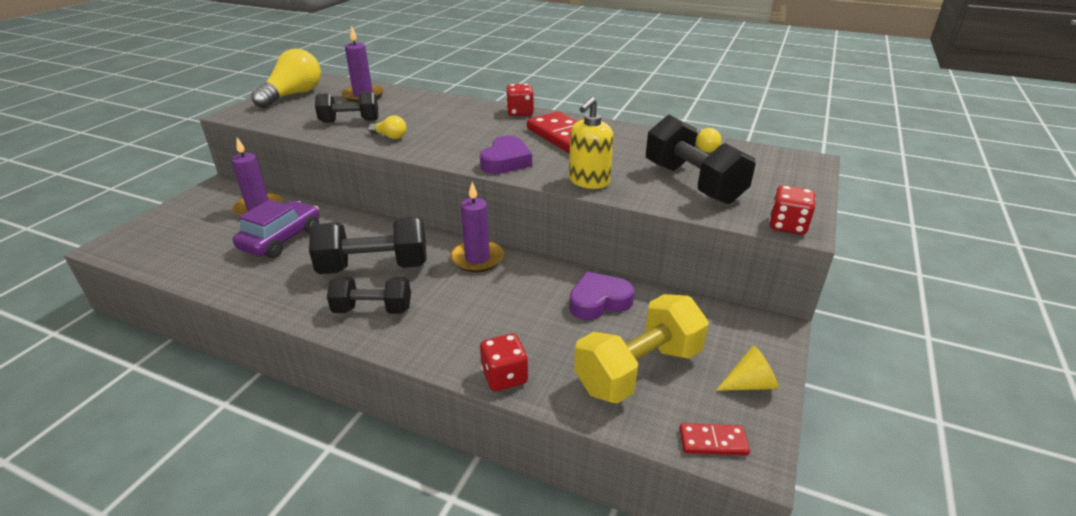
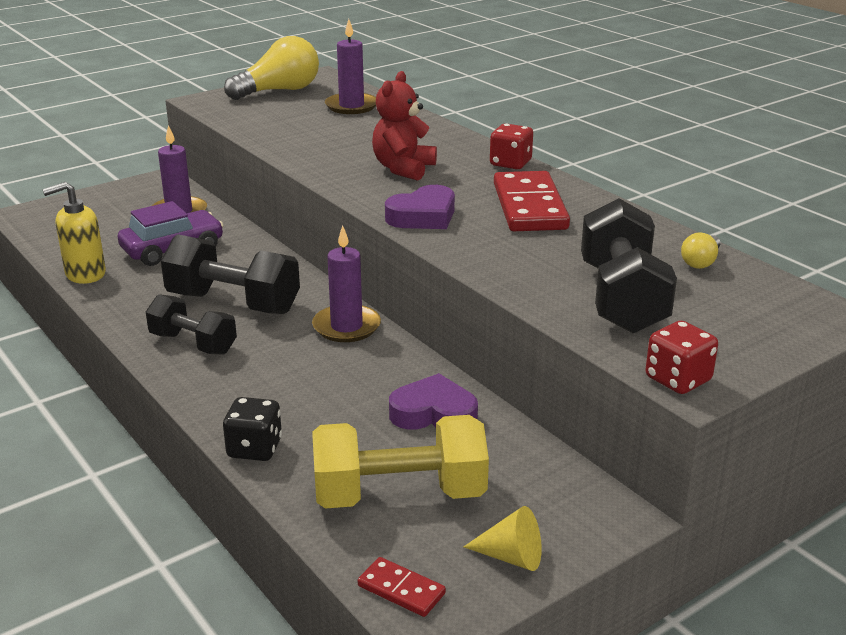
camera: 30 degrees right, 5 degrees down
(350, 121) = (306, 132): black dumbbell -> none
(390, 136) = (328, 159): yellow light bulb -> none
(452, 131) = (403, 169): none -> red teddy bear
(504, 376) = (254, 448): red dice -> black dice
(589, 181) = (491, 263): yellow soap dispenser -> yellow soap dispenser (85, 274)

